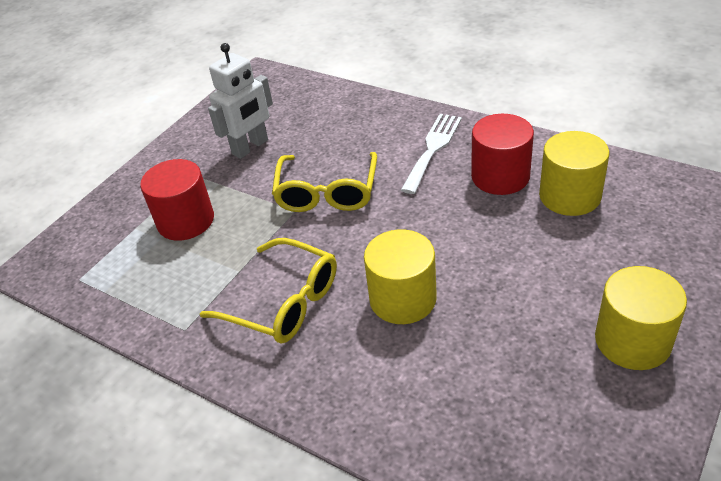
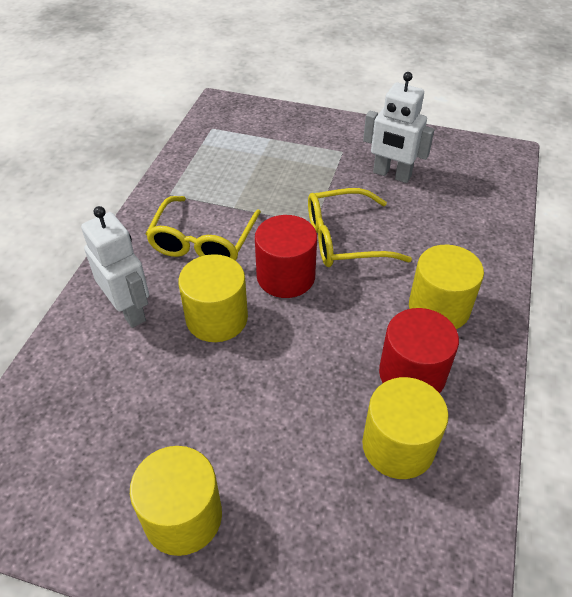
camera: 70 degrees right, 5 degrees up
(186, 221) = (285, 162): red cylinder -> red cylinder (286, 276)
(368, 376) = (129, 310): none -> white robot
(433, 149) = (439, 308): white fork -> yellow cylinder

